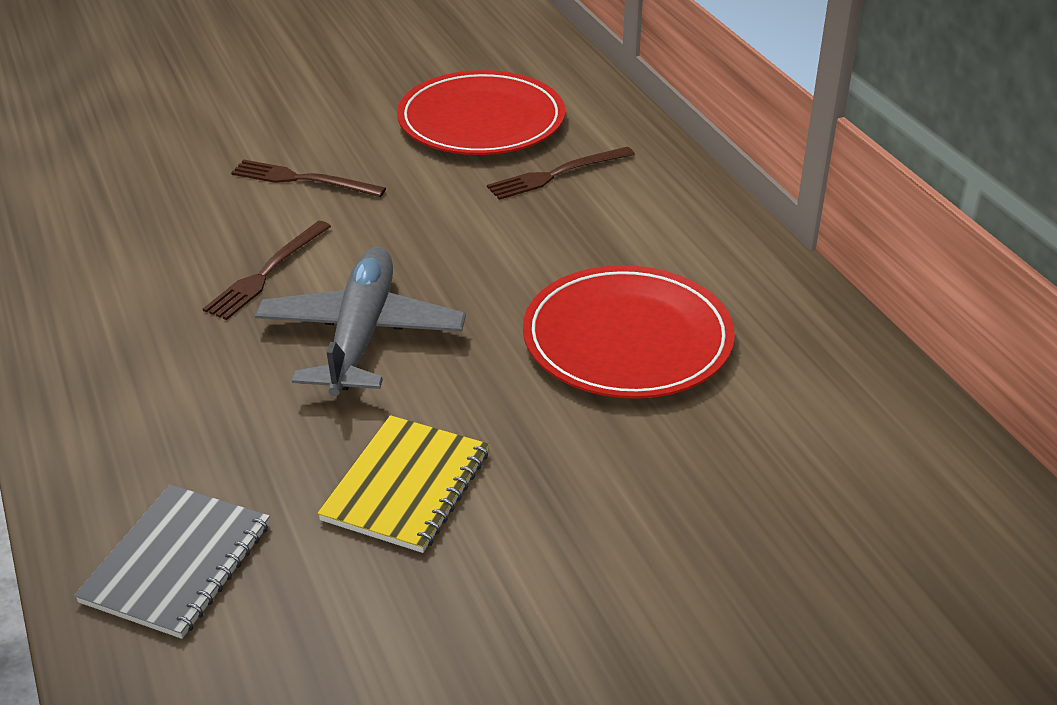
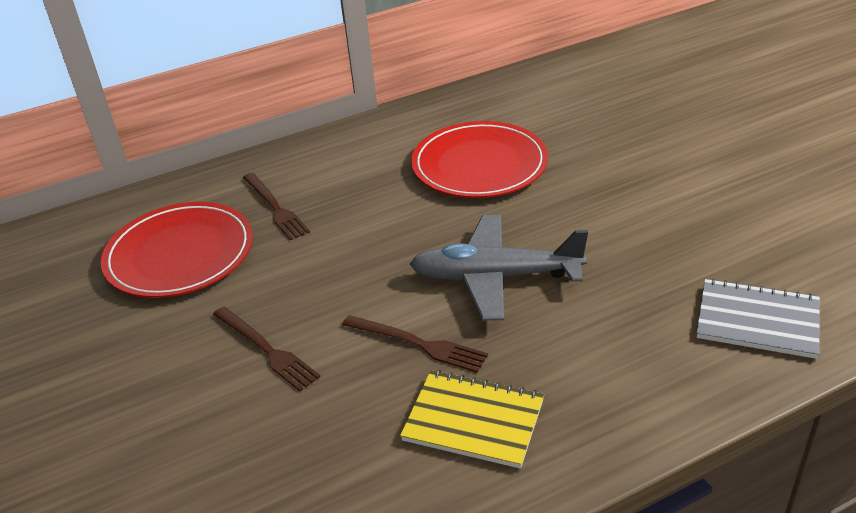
camera: 90 degrees left, 0 degrees up
(302, 180) = (266, 349): brown fork -> brown fork turned 60 degrees counterclockwise
(406, 486) = (646, 234): yellow notebook -> yellow notebook (473, 420)

